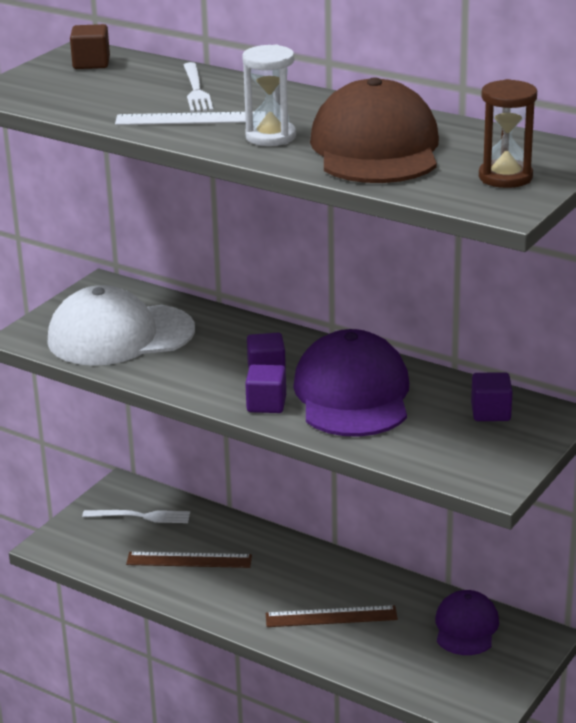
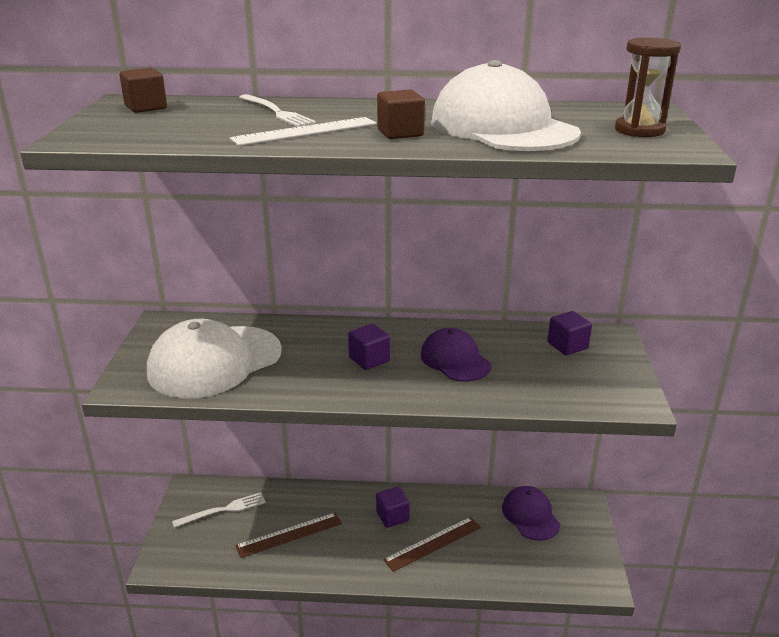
camera: 30 degrees left, 0 degrees up
(266, 404) = (397, 387): purple cube -> purple cube (392, 516)
(270, 137) = (400, 133): white hourglass -> brown cube
(352, 394) = (455, 360): purple cap -> purple cap, size x0.58
(375, 148) = (503, 127): brown cap -> white cap

